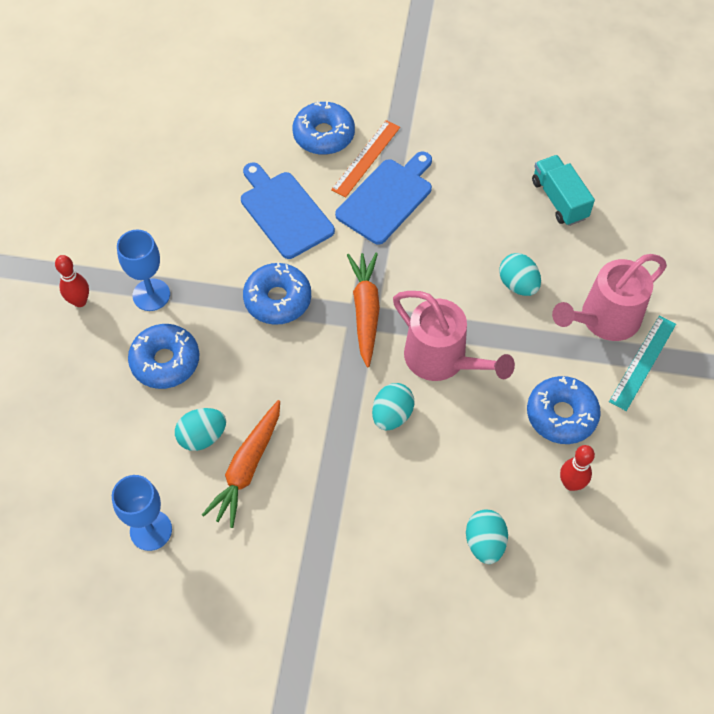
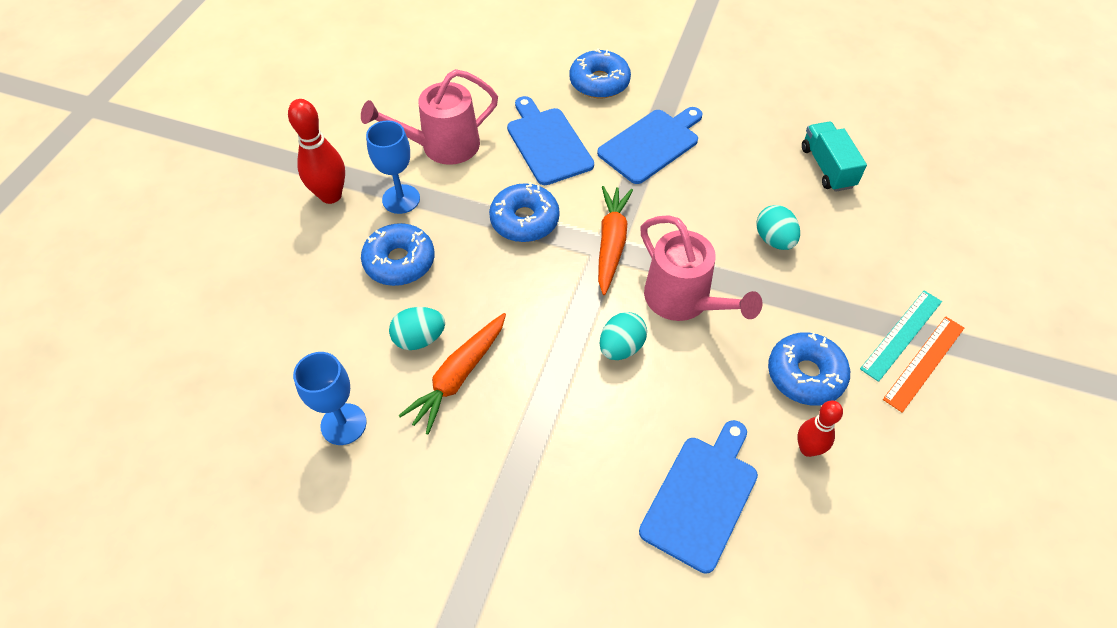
camera: 10 degrees right, 5 degrees down
(80, 301) = (330, 195): red bowling pin -> red bowling pin, size x1.57
(366, 158) = (637, 107): orange ruler -> orange ruler (924, 363)
(484, 543) = (701, 497): turquoise egg -> blue cutting board
(604, 319) = (863, 286): pink watering can -> pink watering can (442, 146)

